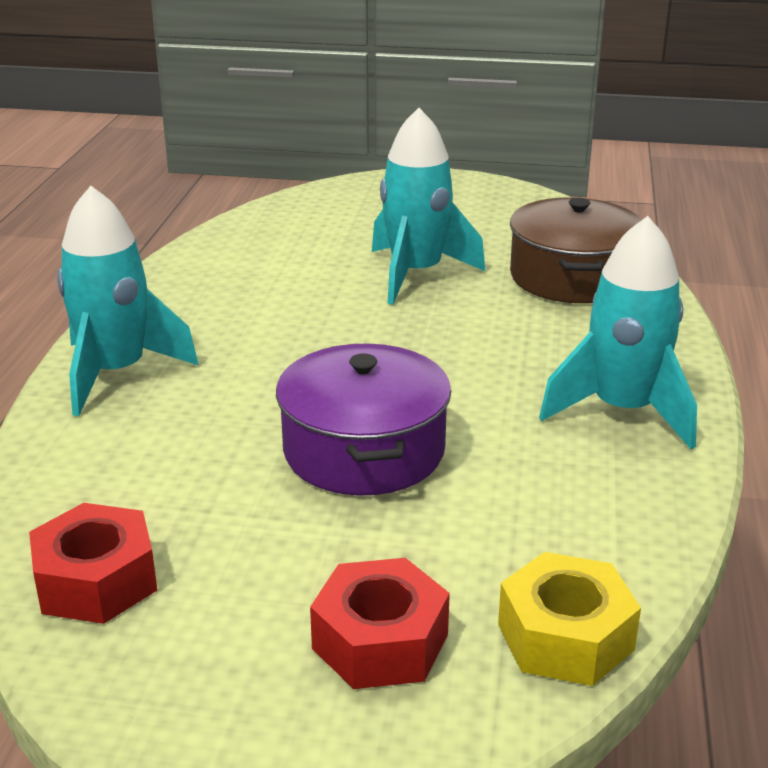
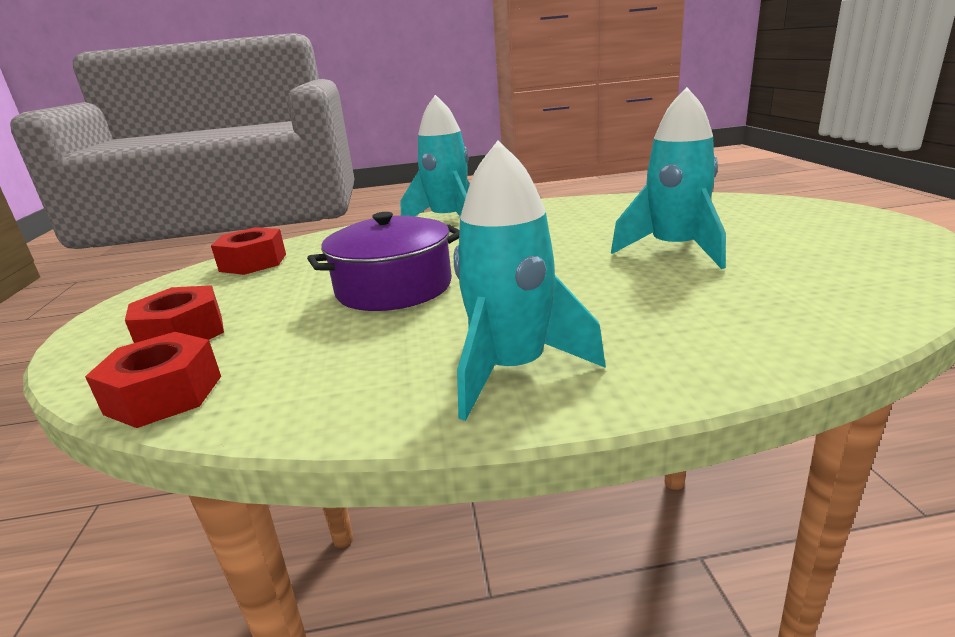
camera: 75 degrees right, 5 degrees down
(565, 637) = (164, 395): yellow nut -> red nut
(572, 277) = (774, 303): brown pot -> none

